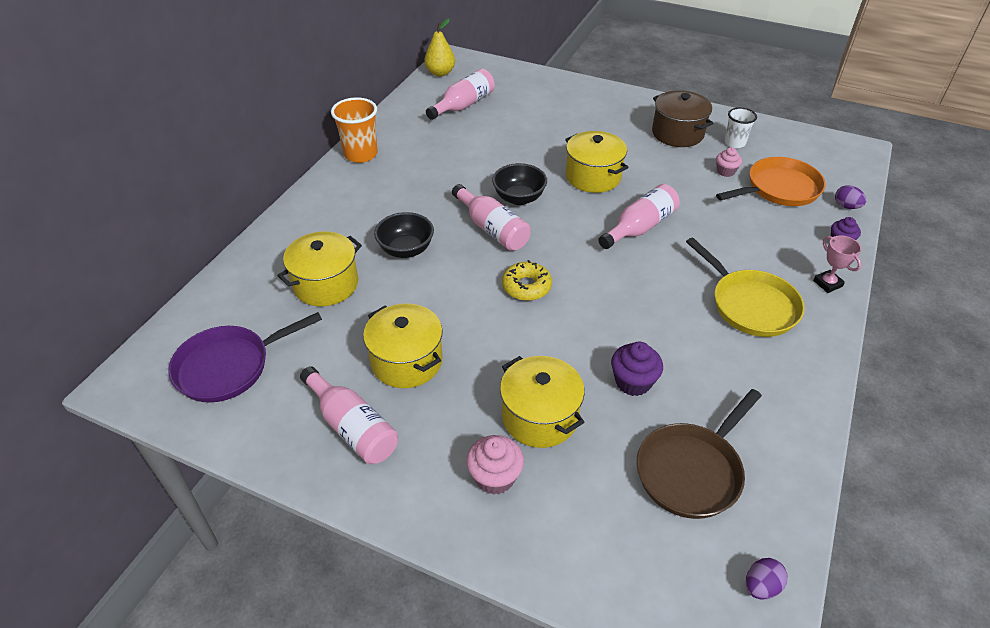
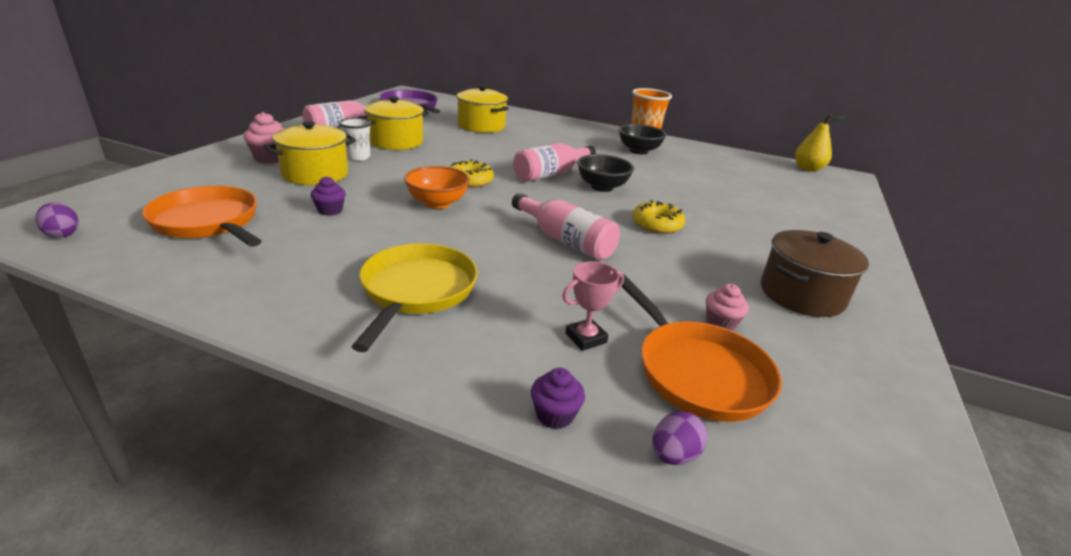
camera: 85 degrees right, 15 degrees down
(406, 250) = (520, 146): black bowl -> black bowl (638, 151)
(463, 105) = (754, 175): pink bottle -> none
(591, 306) = (437, 203): none -> orange bowl
(593, 177) = (657, 225): yellow pot -> yellow donut
(633, 382) = (330, 210): purple cupcake -> purple cupcake, size x0.66
(692, 470) = (208, 222): brown pan -> orange pan
(734, 143) = (816, 347): white cup -> white cup (358, 157)
(750, 304) = (416, 291): yellow pan -> yellow pan turned 135 degrees clockwise
(827, 283) = (446, 371): pink trophy -> pink trophy (586, 338)

